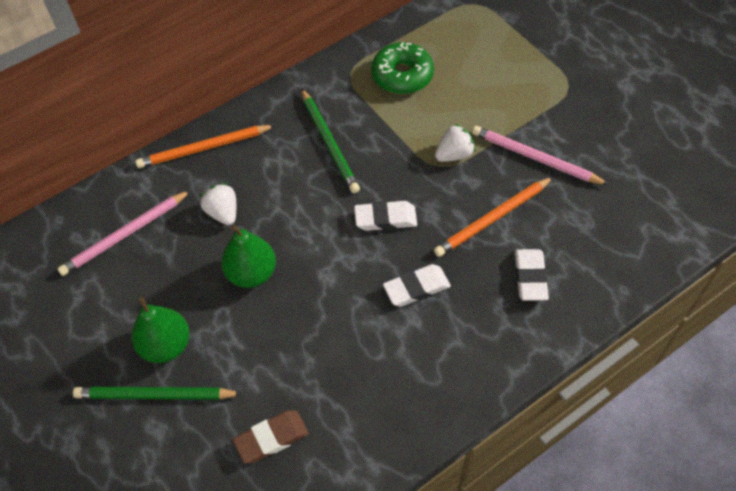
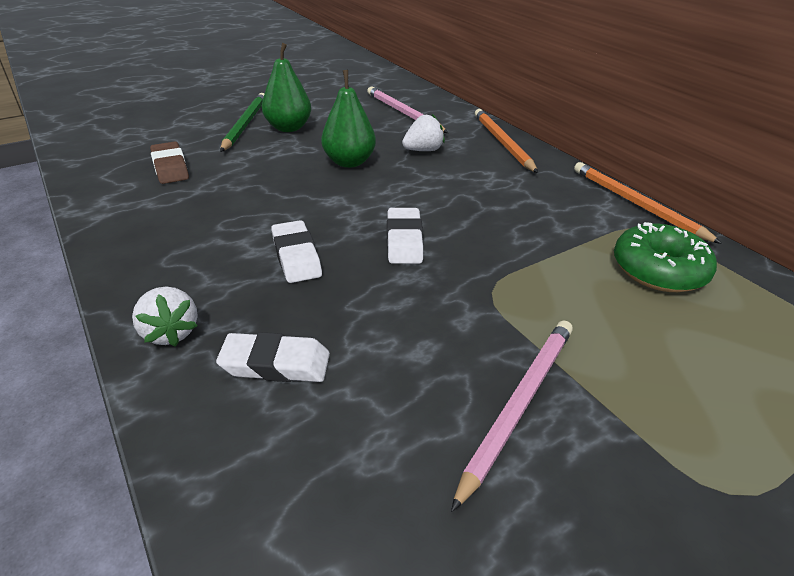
camera: 90 degrees right, 20 degrees down
(329, 143) = (521, 209): green pencil -> none
(454, 154) = (515, 307): white strawberry -> white strawberry (170, 332)
(493, 219) = (392, 335): orange pencil -> orange pencil (636, 204)

